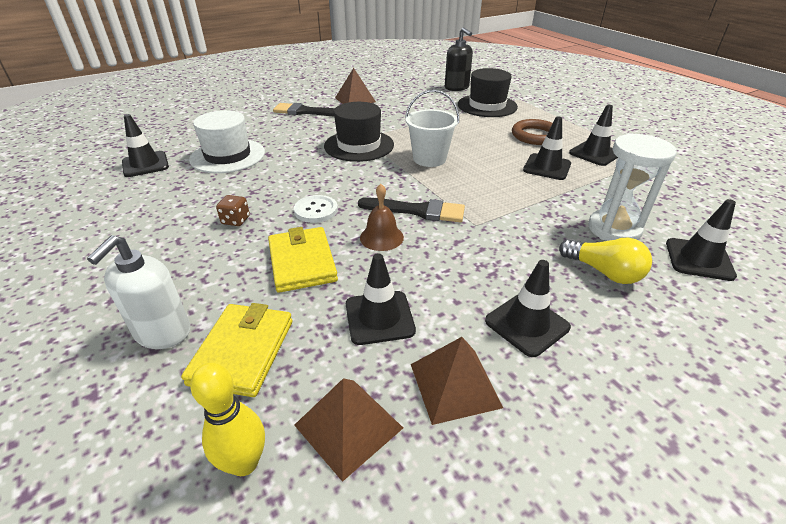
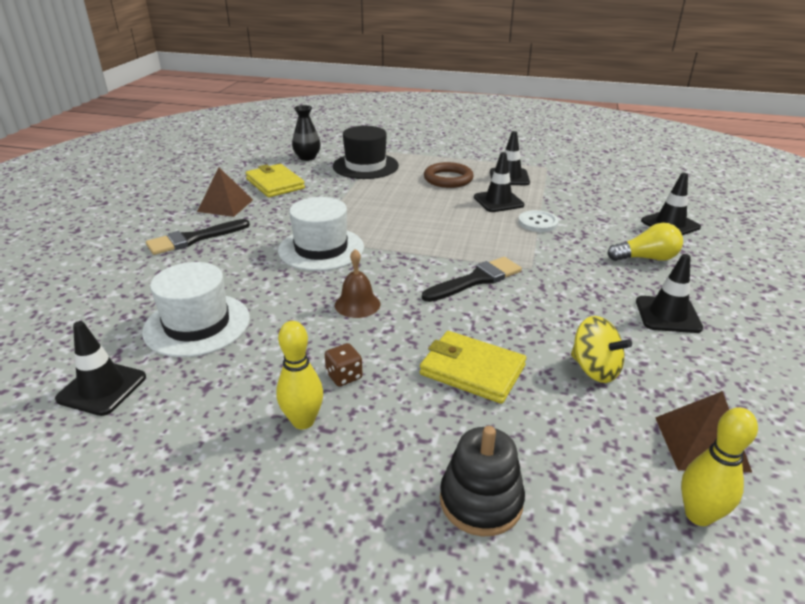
camera: 45 degrees left, 5 degrees down
(162, 333) = (481, 501): white soap dispenser -> black stacking toy
(177, 230) = (303, 421): none -> yellow bowling pin
(242, 351) = (563, 460): yellow wallet -> yellow wallet (275, 184)
(316, 210) = (398, 324): white button -> white button (538, 223)
(359, 145) = (321, 249): black hat -> white hat
(379, 317) = (594, 369): black traffic cone -> yellow spinning top
(381, 237) = (490, 314): brown bell -> brown bell (357, 304)
(429, 159) = (405, 233): white bucket -> none
(455, 385) = (700, 375): brown pyramid -> none
(457, 88) = (307, 157): black soap dispenser -> black vase
(614, 229) = (606, 227): white hourglass -> none

